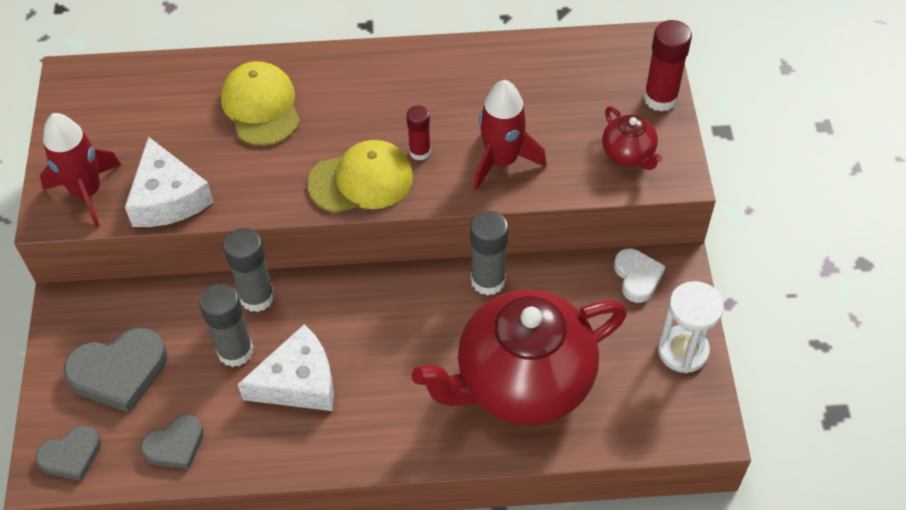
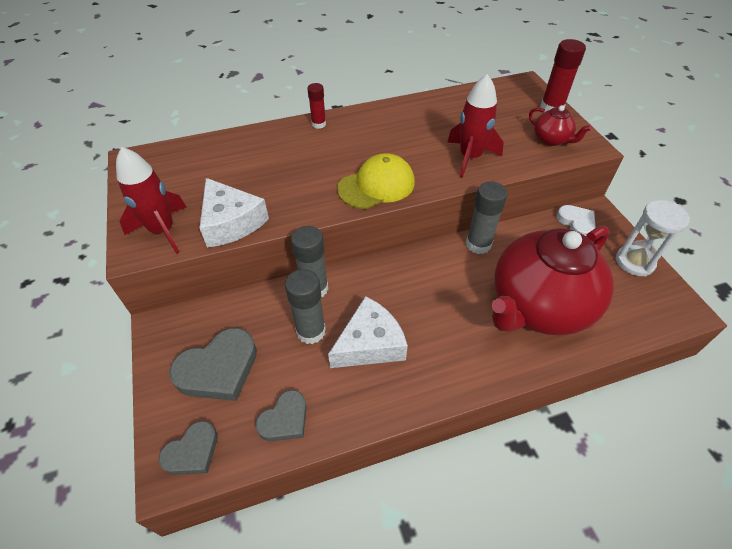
camera: 15 degrees left, 5 degrees down
(261, 106) = (284, 154): yellow cap -> none
(420, 152) = (410, 161): red glue stick -> red glue stick (318, 124)

